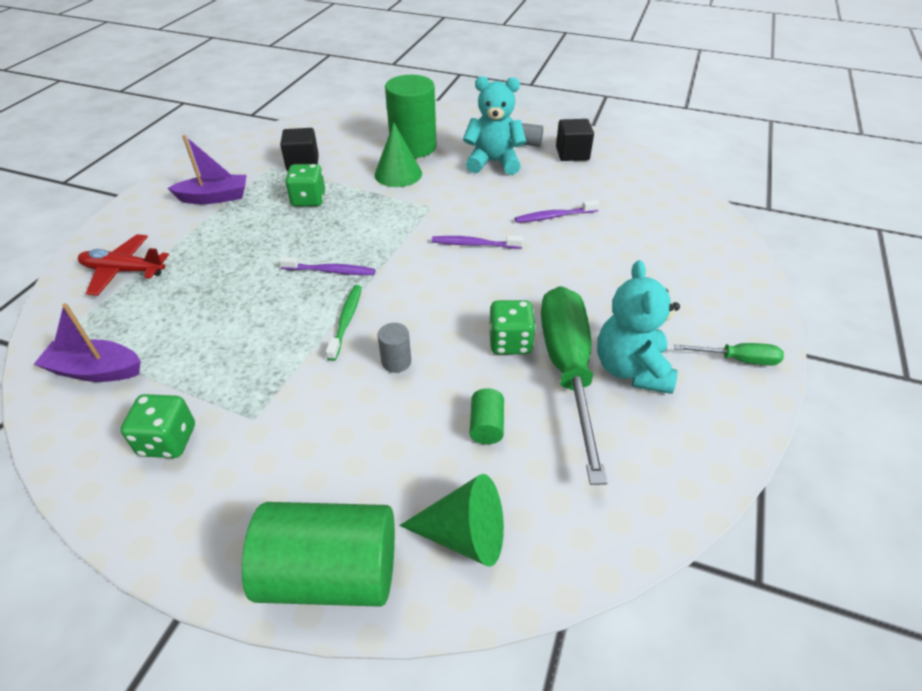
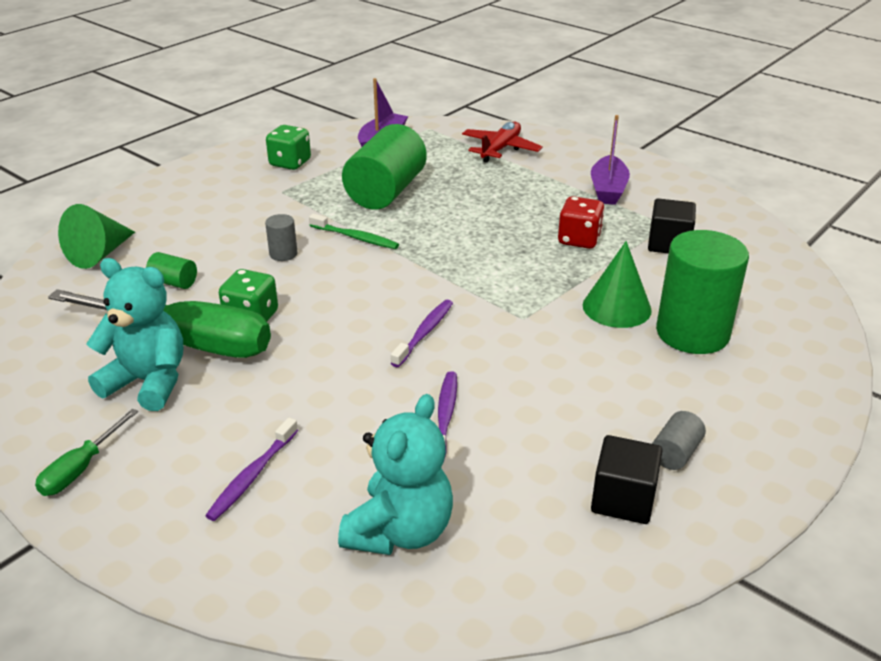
camera: 110 degrees right, 10 degrees down
(308, 200) = (579, 240): green dice -> red dice
(330, 572) = (132, 206): green cylinder -> green cylinder (386, 192)
(331, 271) = (436, 238): purple toothbrush -> purple toothbrush (252, 476)
(493, 162) = (620, 398): turquoise teddy bear -> turquoise teddy bear (400, 531)

